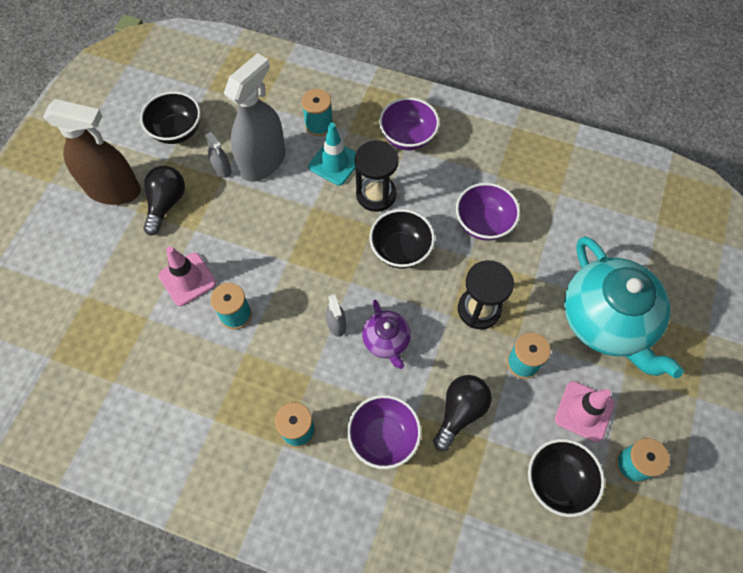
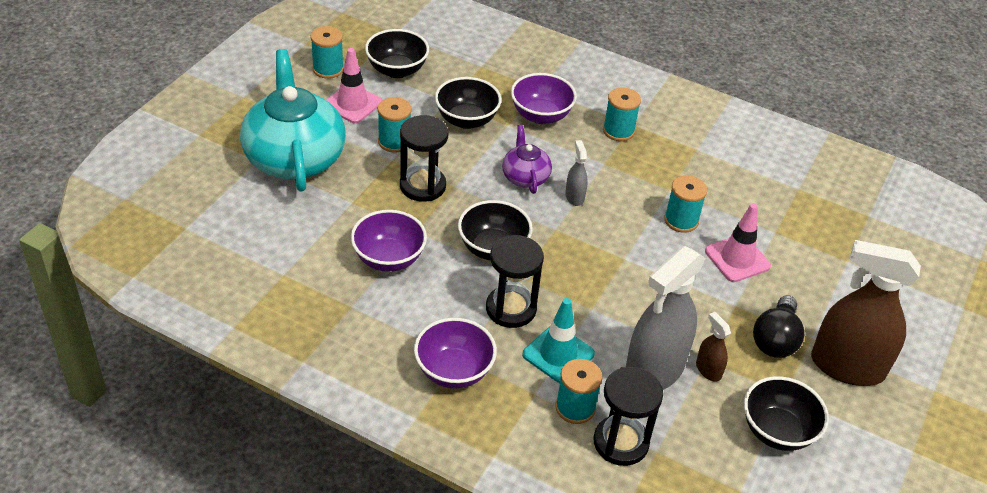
camera: 175 degrees left, 20 degrees down
(222, 169) = (708, 370): grey spray bottle -> brown spray bottle
(286, 106) = (621, 442): none -> black hourglass
(460, 412) = (466, 120): black light bulb -> black bowl

